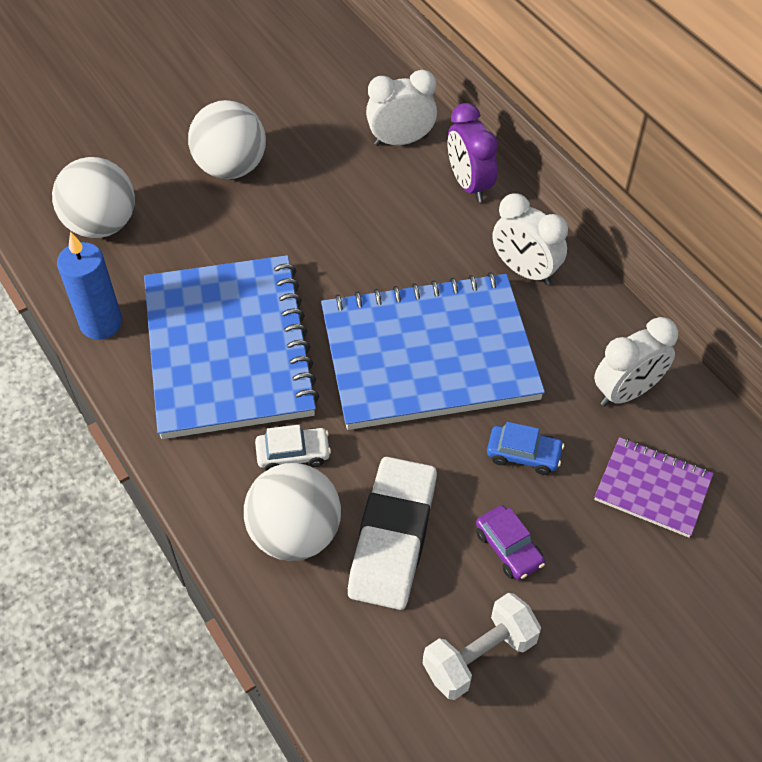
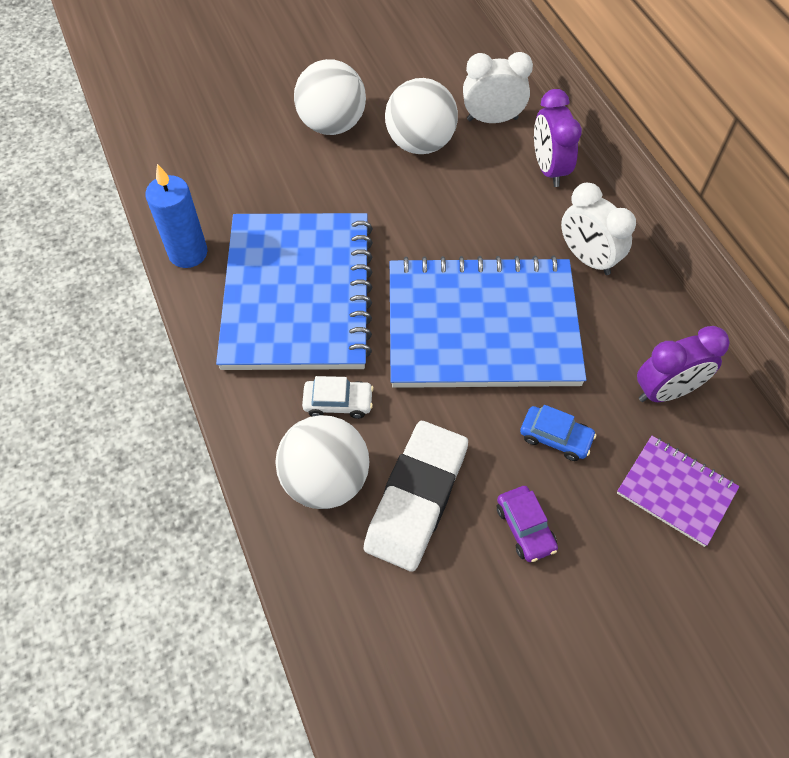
camera: 10 degrees right, 5 degrees up
(101, 225) = (206, 162): white ball -> white ball (420, 143)
(479, 656) = (478, 630): white dumbbell -> none
(626, 392) = (666, 391): white clock -> purple clock

